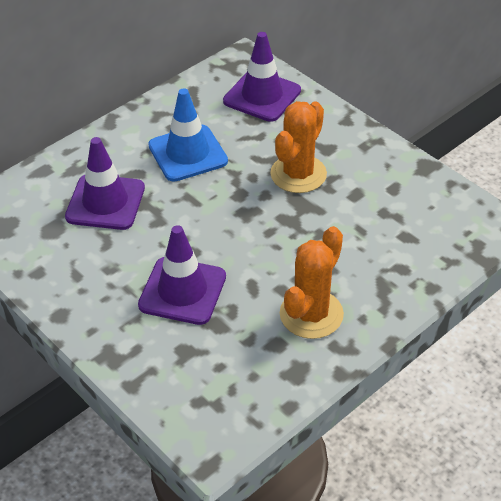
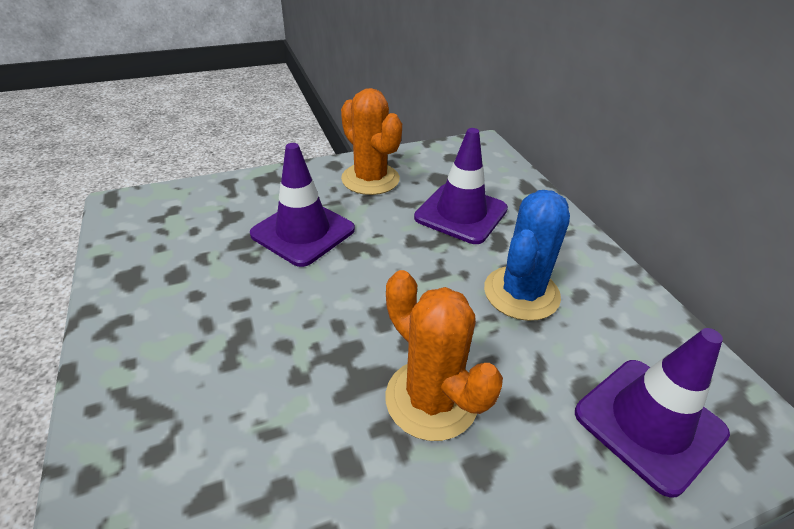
camera: 110 degrees right, 5 degrees down
(188, 153) = (521, 293): blue traffic cone -> blue cactus
(311, 314) = (183, 316): orange cactus -> orange cactus (370, 179)

